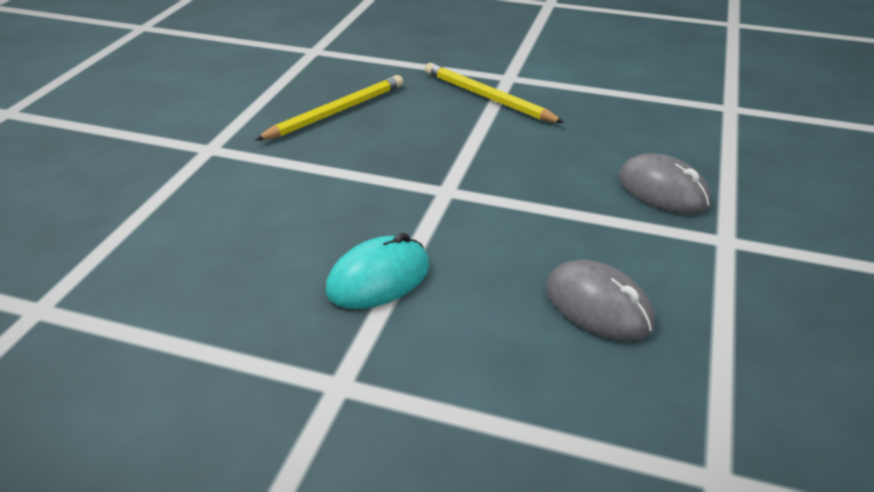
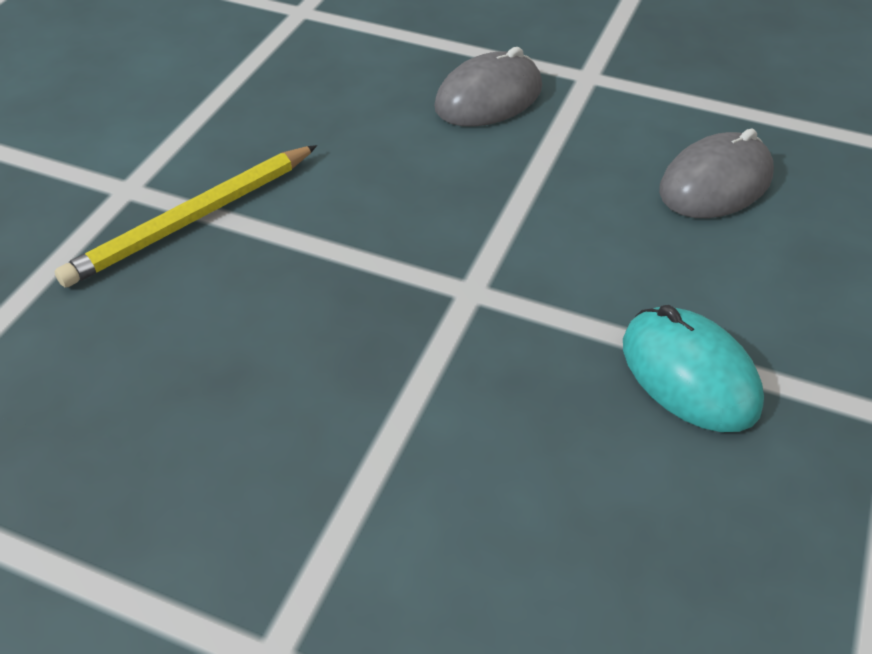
camera: 85 degrees left, 10 degrees up
(335, 112) = (174, 430): yellow pencil -> none

